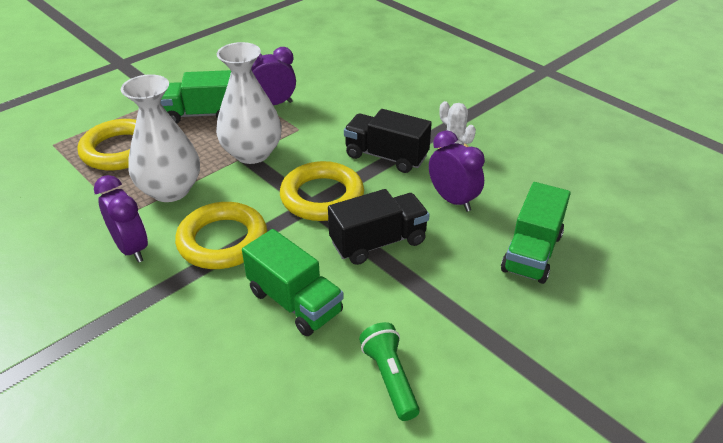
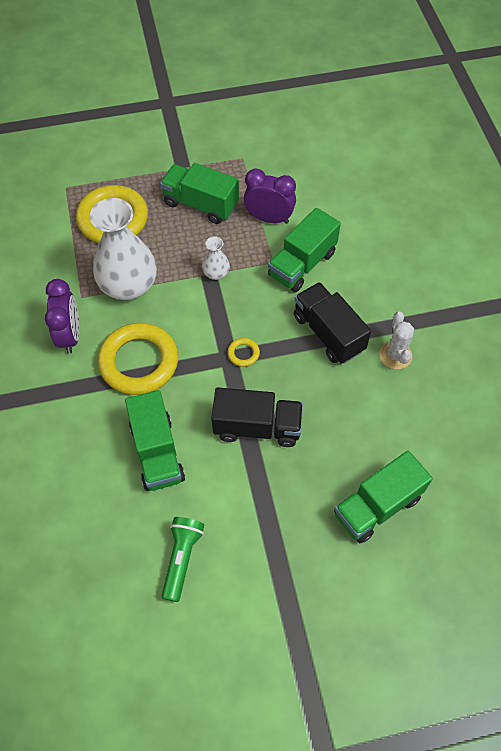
camera: 30 degrees right, 20 degrees up
(252, 153) = (216, 273): white vase -> white vase, size x0.45
(322, 197) = (243, 353): yellow ring -> yellow ring, size x0.41
(326, 122) = (302, 264): none -> green truck
(453, 200) = (351, 413): purple clock -> none

